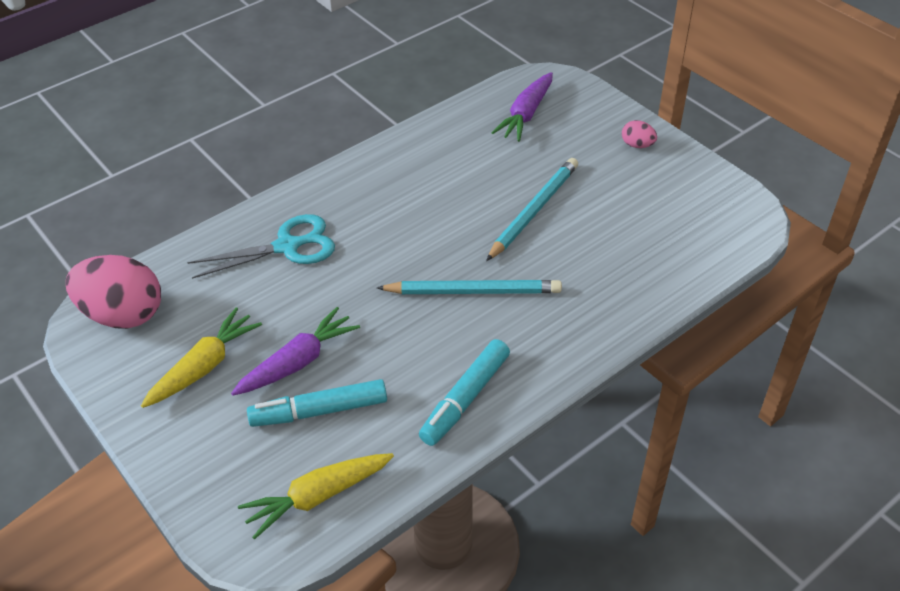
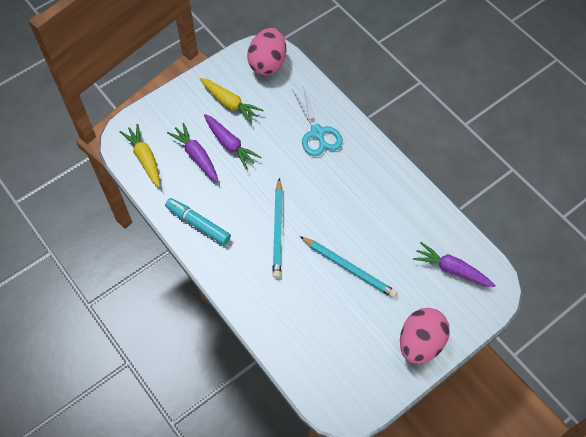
camera: 90 degrees right, 15 degrees up
(319, 411) = (196, 156): turquoise marker -> purple carrot
(637, 145) = (420, 343): pink egg -> pink egg, size x2.25

